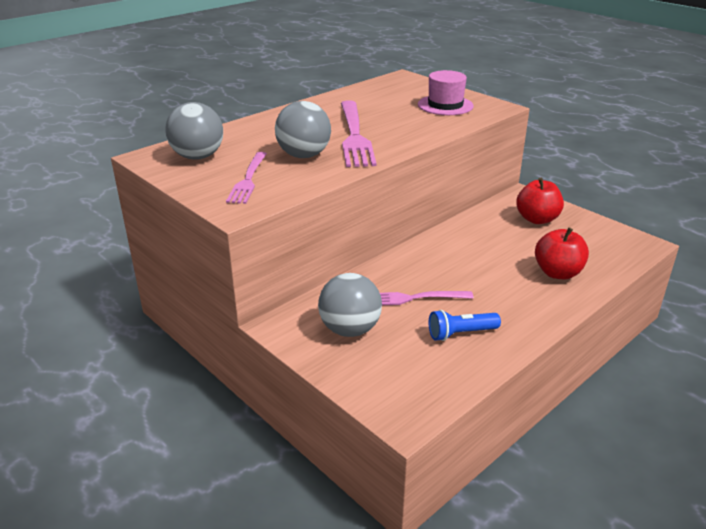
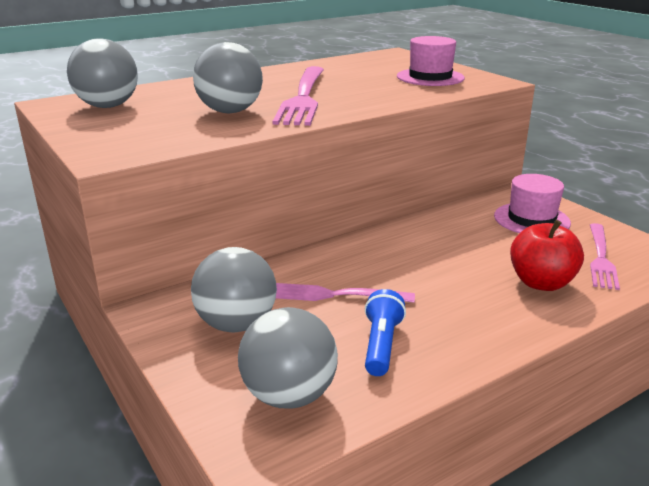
camera: 10 degrees right, 5 degrees down
(248, 180) = (146, 129): pink fork -> pink fork (601, 258)
(411, 378) = (289, 395): none -> grey ball
(461, 334) = (381, 345): blue flashlight -> blue flashlight turned 105 degrees clockwise
(537, 219) = (531, 219): red apple -> pink hat

